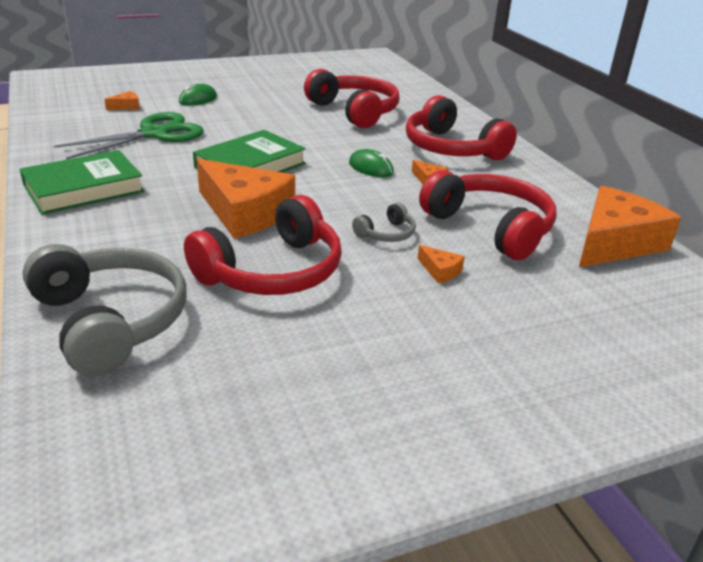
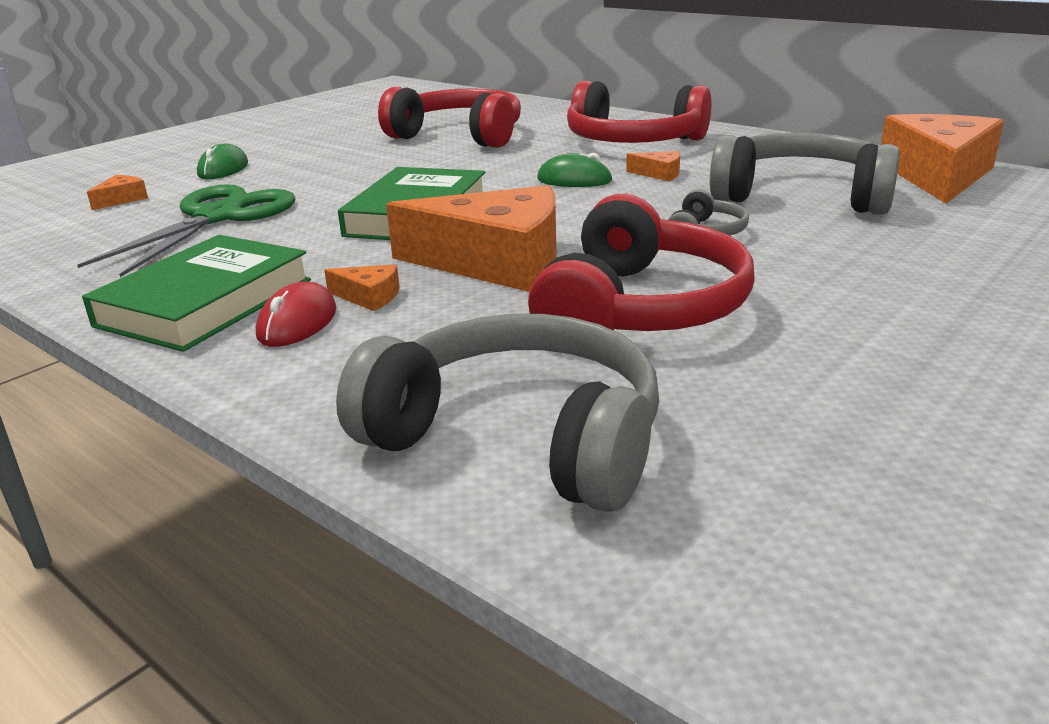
camera: 25 degrees left, 5 degrees down
(106, 216) = (297, 323): none -> red mouse
(440, 271) = (825, 248): orange cheese -> orange cheese (369, 297)
(490, 228) = (801, 196): red headphones -> grey headphones

